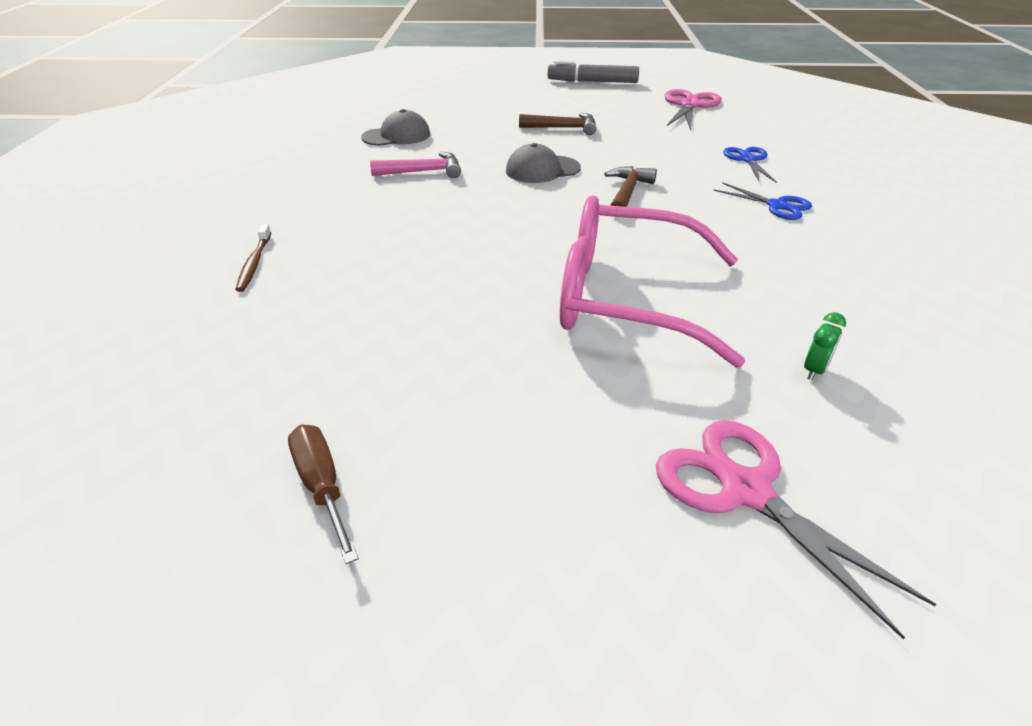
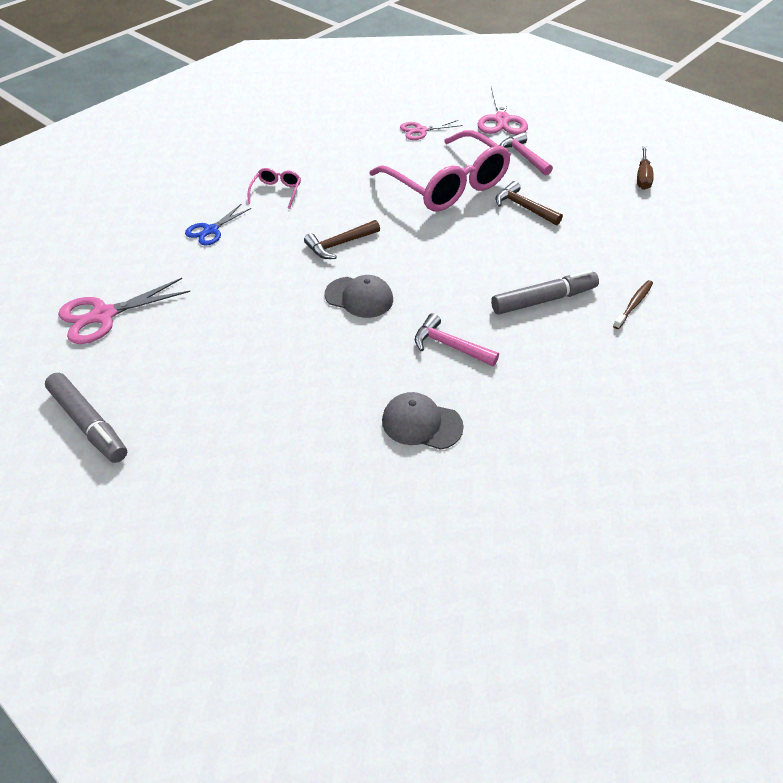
camera: 140 degrees left, 10 degrees up
(365, 229) = (543, 300): none -> grey marker
(563, 128) = (262, 344): brown hammer -> brown hammer (523, 207)
(590, 411) = (523, 156): none -> pink hammer
(777, 206) = (276, 192): blue scissors -> pink glasses
(814, 370) = (420, 131): green clock -> pink scissors

